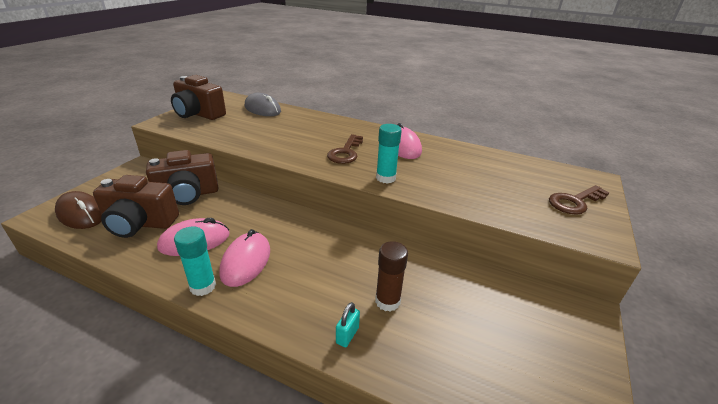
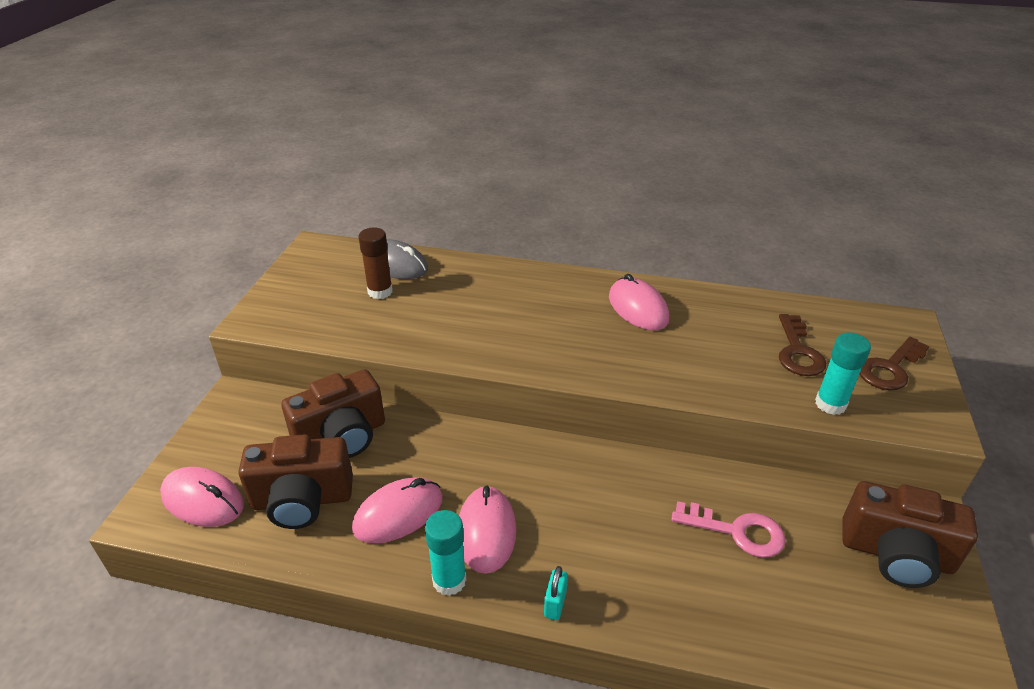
camera: 10 degrees left, 5 degrees up
(81, 214) = (203, 500): brown mouse -> pink mouse
(199, 114) = (301, 292): brown camera -> brown camera (896, 554)
(345, 152) = (562, 334): brown key -> brown key (798, 351)
(347, 335) = (663, 609): turquoise padlock -> turquoise padlock (555, 604)
(385, 178) = (638, 372): turquoise glue stick -> turquoise glue stick (830, 404)
(387, 301) = (693, 552): brown glue stick -> brown glue stick (380, 291)
(427, 294) = (737, 531): none -> pink key

